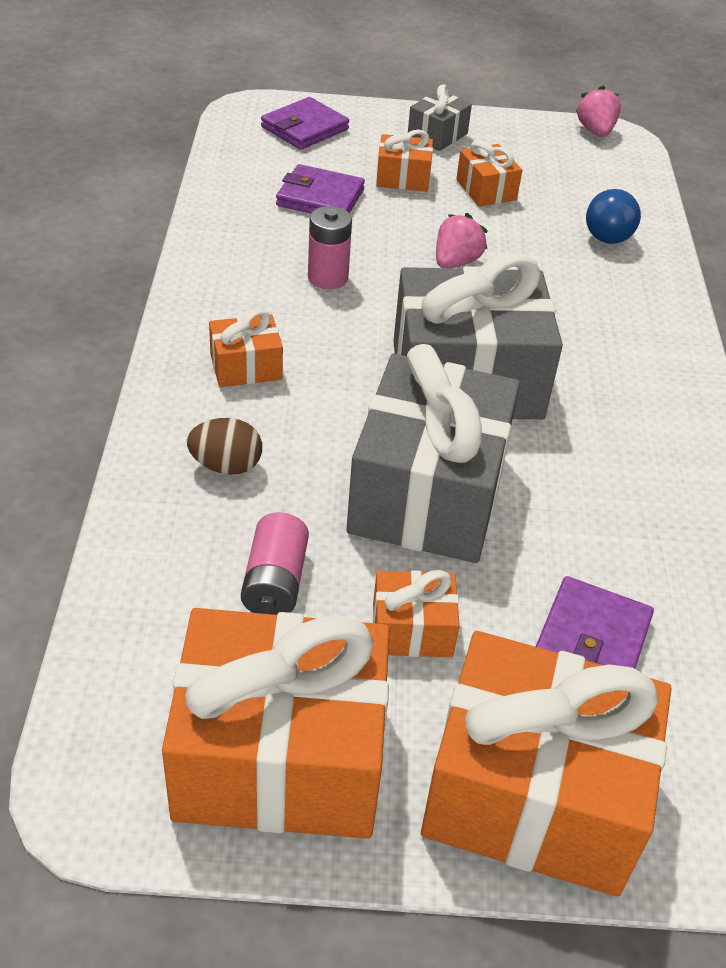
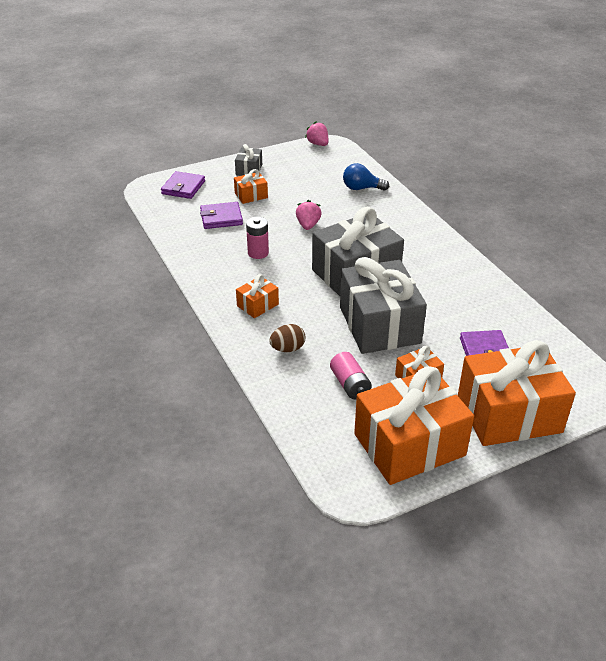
camera: 25 degrees left, 5 degrees down
(486, 190) = (293, 188): orange gift -> none
(609, 232) = (361, 188): blue light bulb -> blue light bulb turned 105 degrees clockwise

